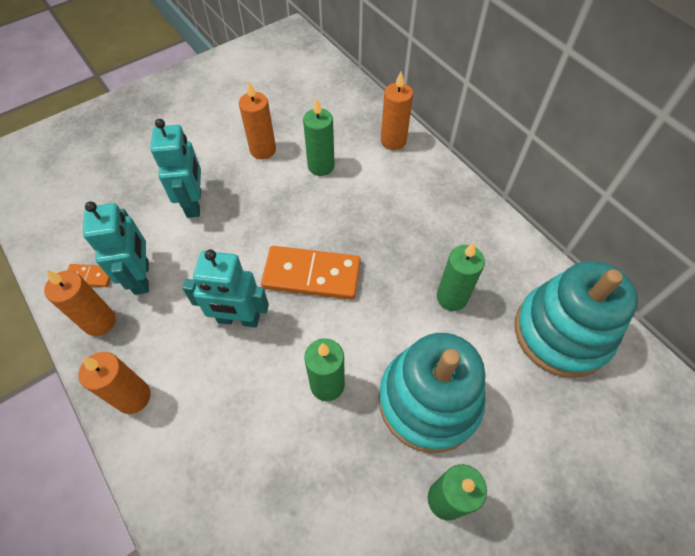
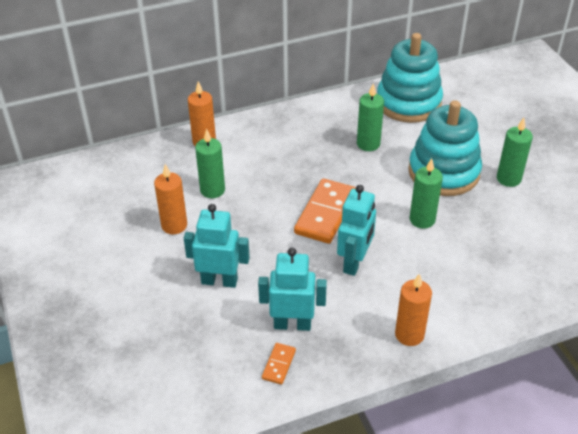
camera: 75 degrees left, 15 degrees down
(99, 322) = (331, 357): orange candle -> none

